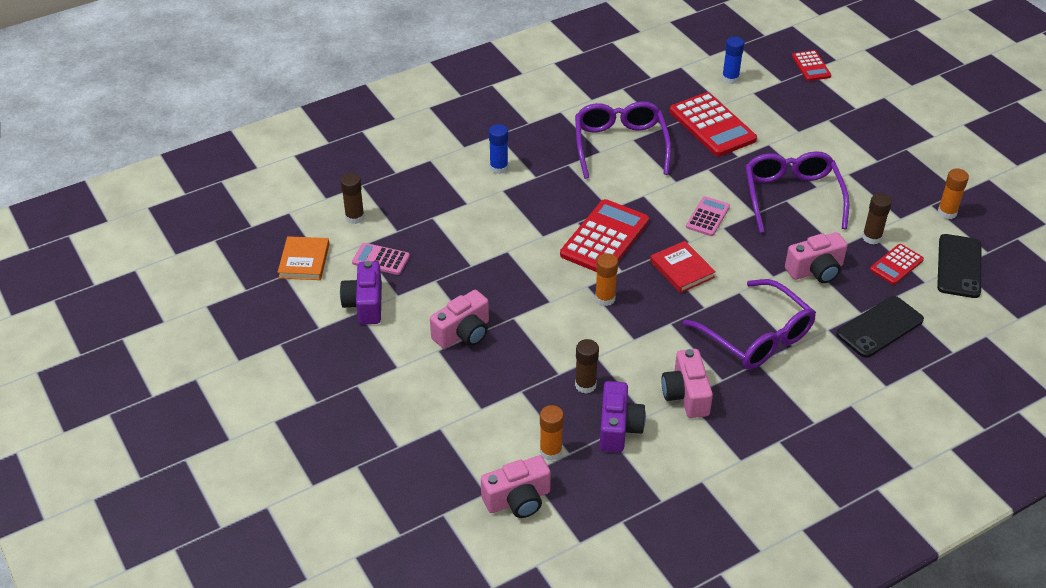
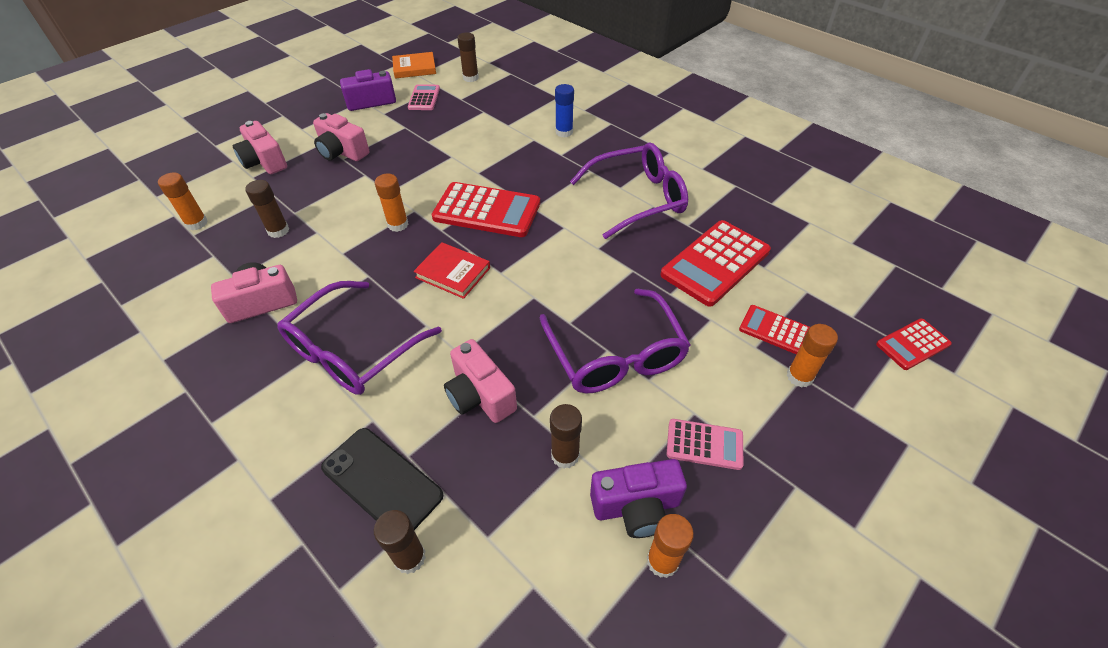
camera: 75 degrees right, 5 degrees up
(518, 499) = (144, 214): pink camera -> pink camera (264, 162)
(618, 428) = (220, 260): purple camera -> purple camera (636, 507)
(682, 269) = (453, 273): red book -> red book turned 75 degrees clockwise
(708, 217) = (547, 281): pink calculator -> pink calculator (704, 444)
(730, 78) = (819, 266): blue glue stick -> none
(792, 197) = (615, 355): purple glasses -> purple glasses turned 90 degrees clockwise
(827, 121) = (799, 376): none -> orange glue stick
(896, 265) = (515, 493): red calculator -> red calculator (775, 330)
(935, 318) = (410, 557): none -> brown glue stick
(959, 266) = (535, 589): black phone -> none

